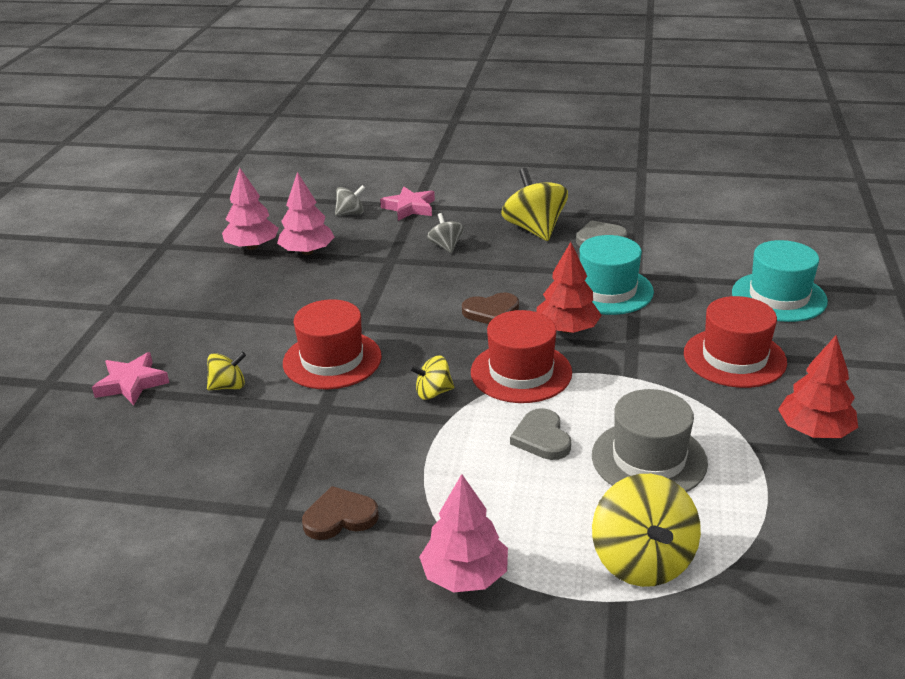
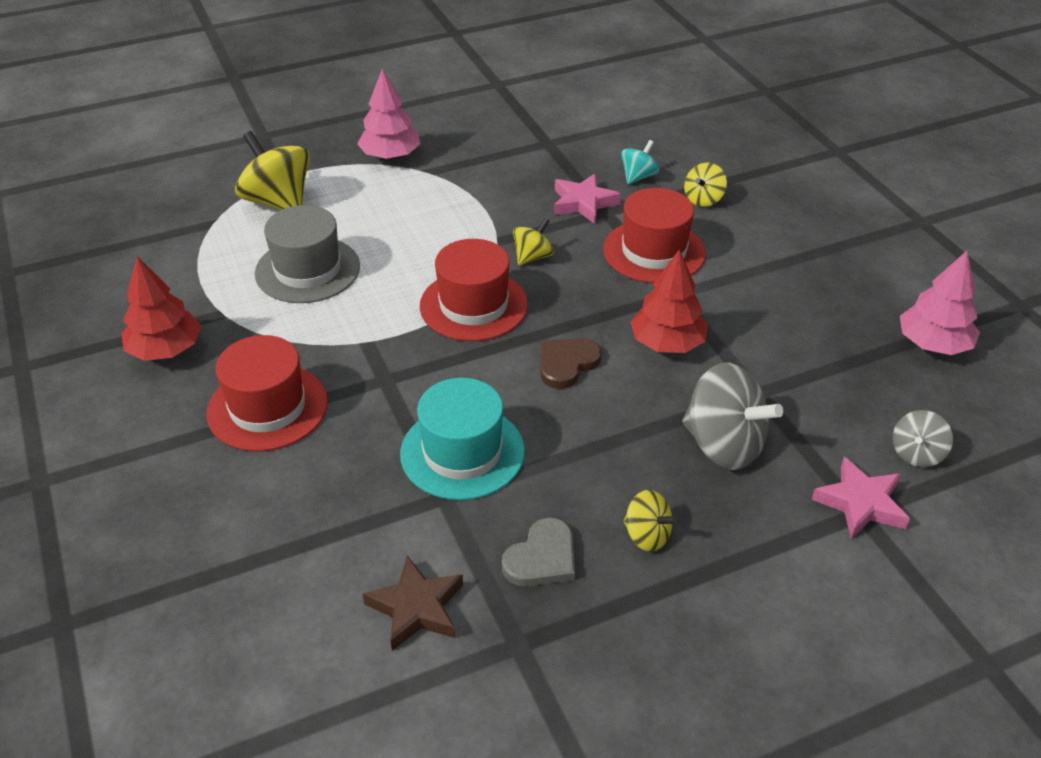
camera: 145 degrees right, 10 degrees up
(131, 383) = (778, 173): pink star -> pink star (583, 203)
(247, 431) = (638, 177): none -> turquoise spinning top
(307, 252) = (864, 363): pink tree -> none
(340, 517) = (503, 155): brown heart -> none
(446, 246) = (723, 445): grey spinning top -> grey spinning top, size x1.87
(534, 229) = (647, 535): yellow spinning top -> yellow spinning top, size x0.53
(542, 438) = (407, 254): grey heart -> none
(567, 329) = (468, 373): red tree -> red tree (667, 343)
(683, 241) = (416, 608): none -> brown star
(779, 297) = (239, 535): turquoise hat -> none

